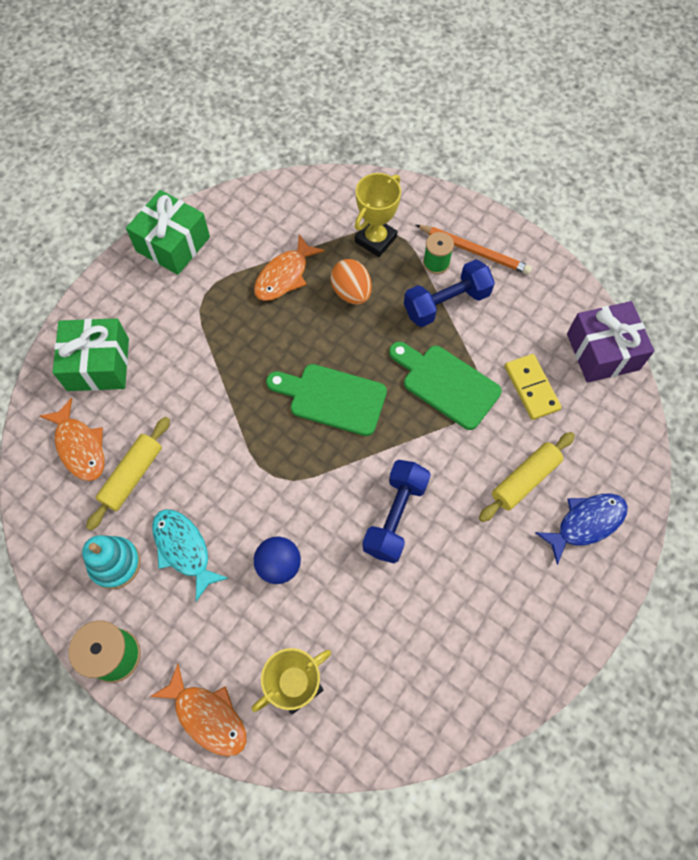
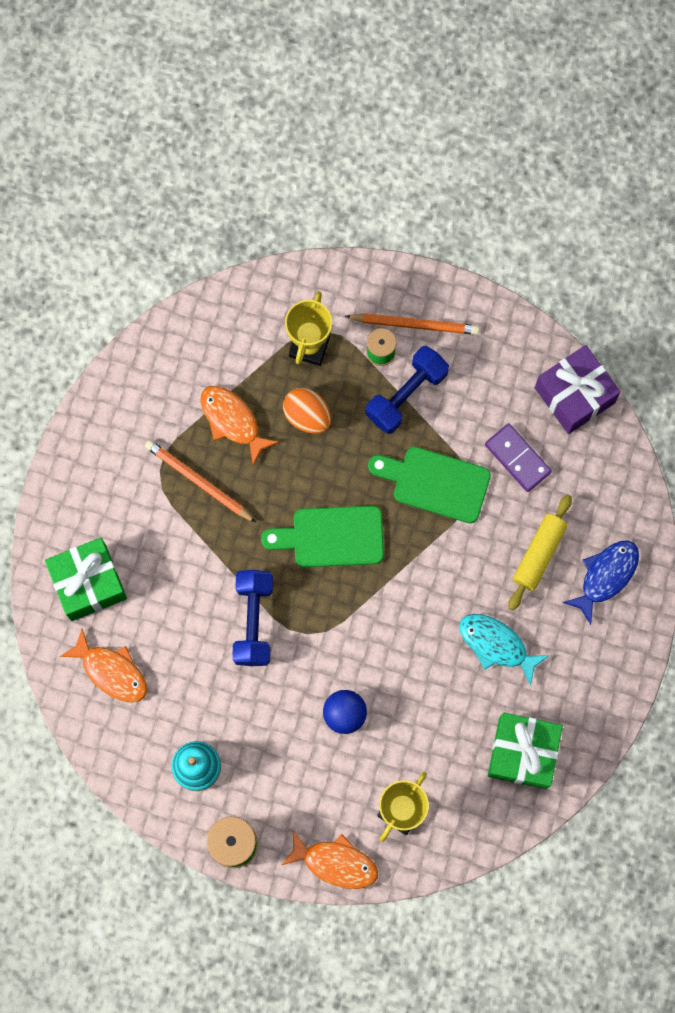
camera: 20 degrees left, 10 degrees up
(132, 476) = (174, 681): yellow rolling pin -> none
(173, 244) = (102, 424): green gift -> green gift (522, 753)
(184, 549) = (253, 731): turquoise fish -> turquoise fish (496, 645)
(234, 314) = (199, 481): none -> orange pencil
(284, 276) = (232, 421): orange fish -> orange fish turned 120 degrees clockwise
(395, 517) = (432, 632): blue dumbbell -> blue dumbbell (253, 621)
(531, 388) = (518, 458): yellow domino -> purple domino

